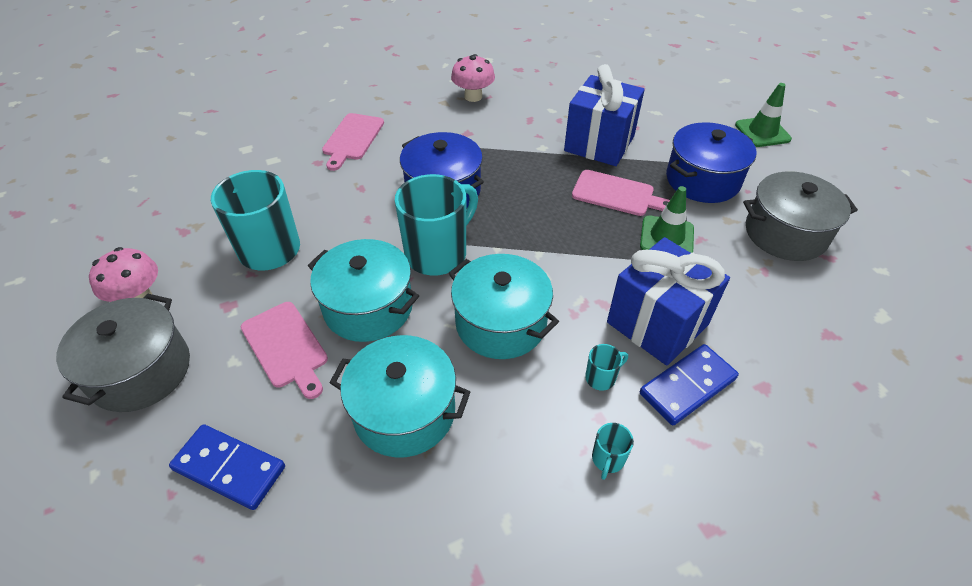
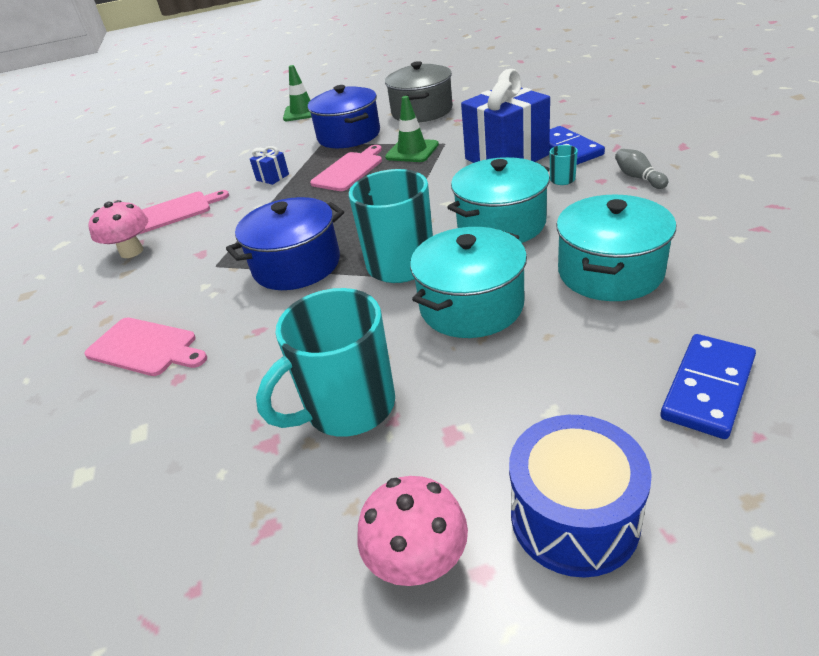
camera: 75 degrees left, 10 degrees down
(141, 371) = (574, 517): grey pot -> blue drum
(286, 347) = (528, 365): pink cutting board -> pink cutting board (175, 212)
(599, 143) = (272, 177): blue gift -> blue gift, size x0.43
(607, 459) = (638, 177): turquoise mug -> grey bowling pin

